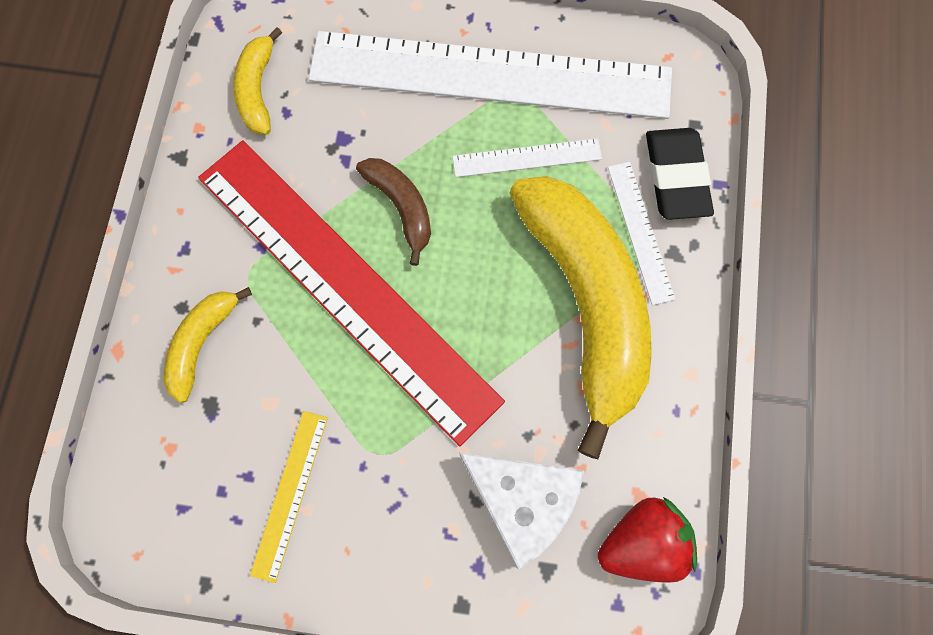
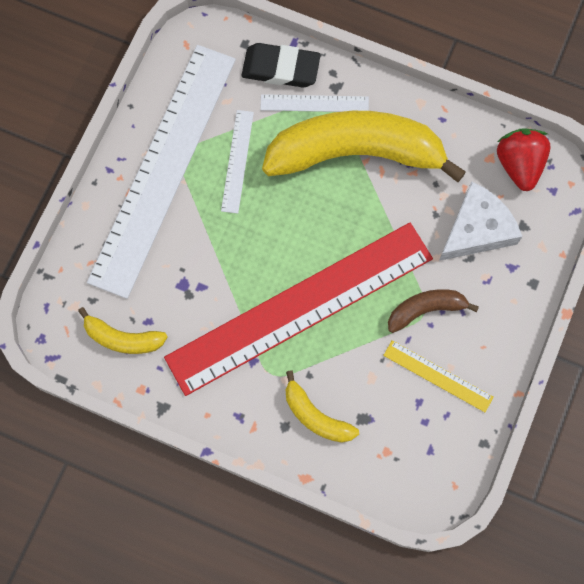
camera: 75 degrees left, 0 degrees up
(401, 207) = (251, 256): brown banana -> brown banana (426, 309)

